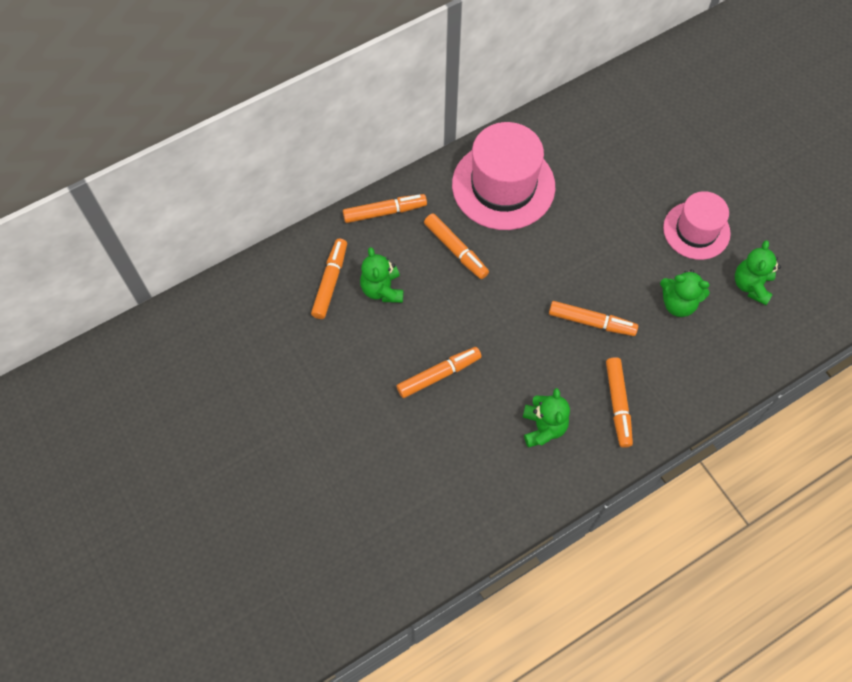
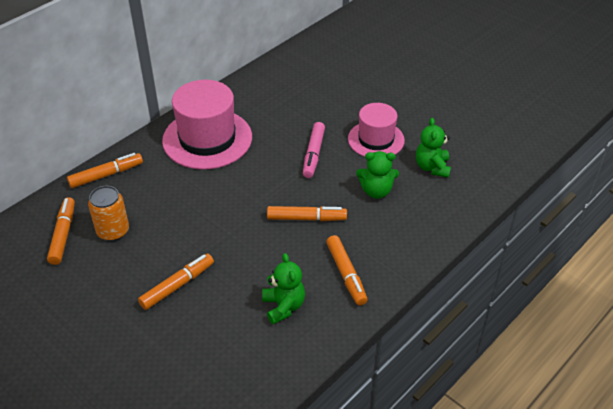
camera: 15 degrees left, 20 degrees down
(382, 289) = (113, 231): green teddy bear -> orange can
(456, 250) = (175, 190): orange marker -> none
(619, 235) = (313, 154): none -> pink marker

